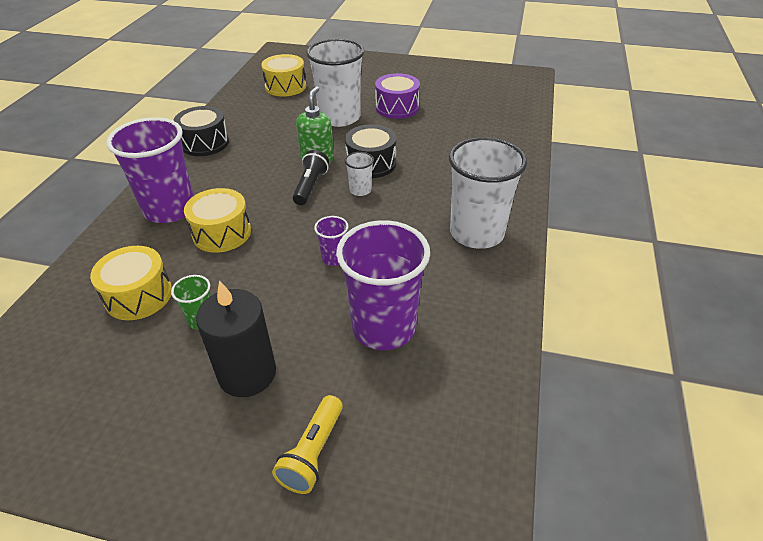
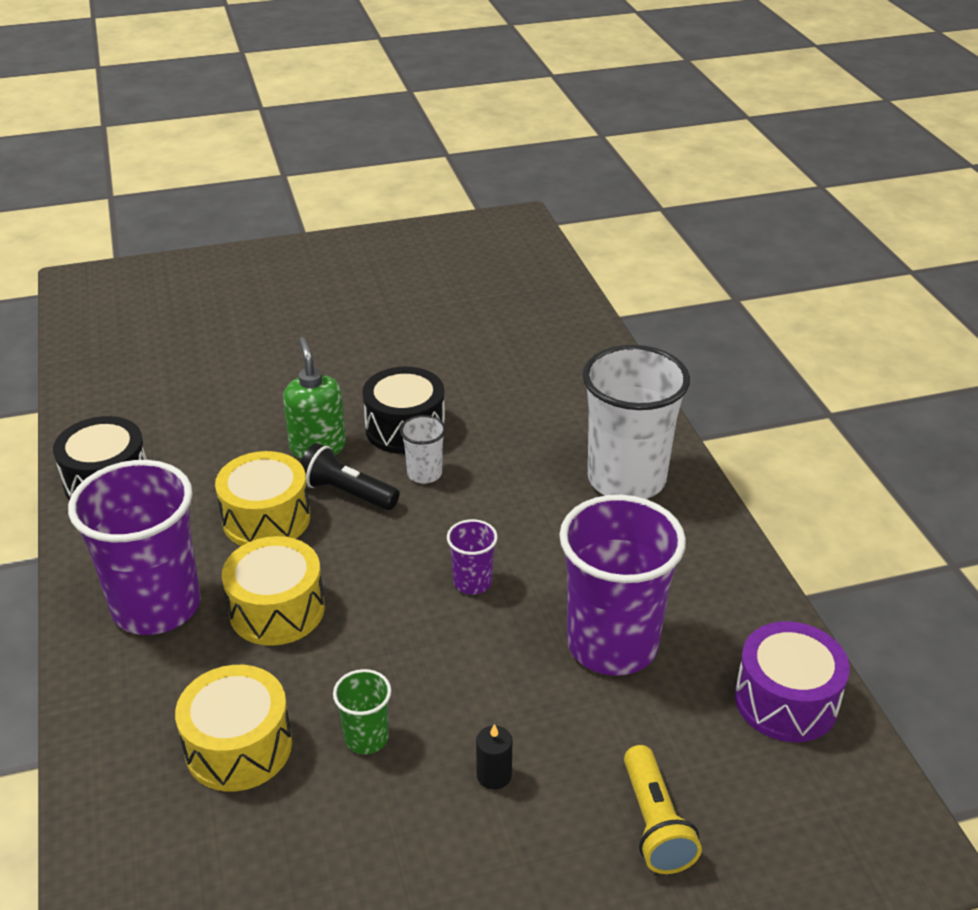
camera: 30 degrees left, 5 degrees down
(247, 373) = (494, 775): black candle -> black candle, size x0.42
(285, 86) = (154, 343): yellow drum -> yellow drum (266, 519)
(310, 186) = (347, 493): black flashlight -> black flashlight turned 45 degrees counterclockwise
(339, 117) = (293, 370): white cup -> none
(397, 107) = (368, 328): purple drum -> purple drum (786, 700)

